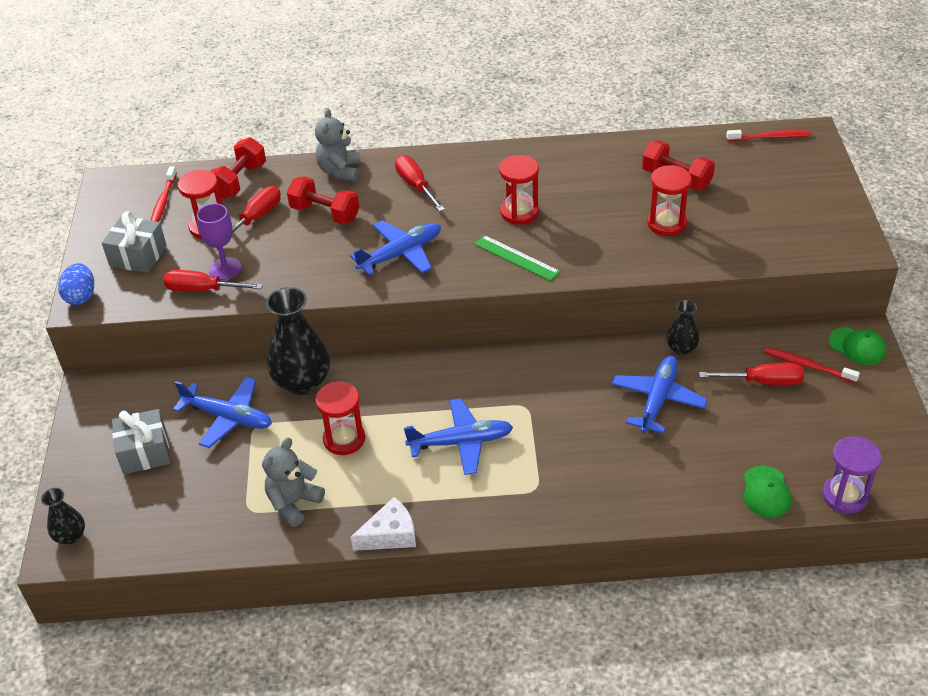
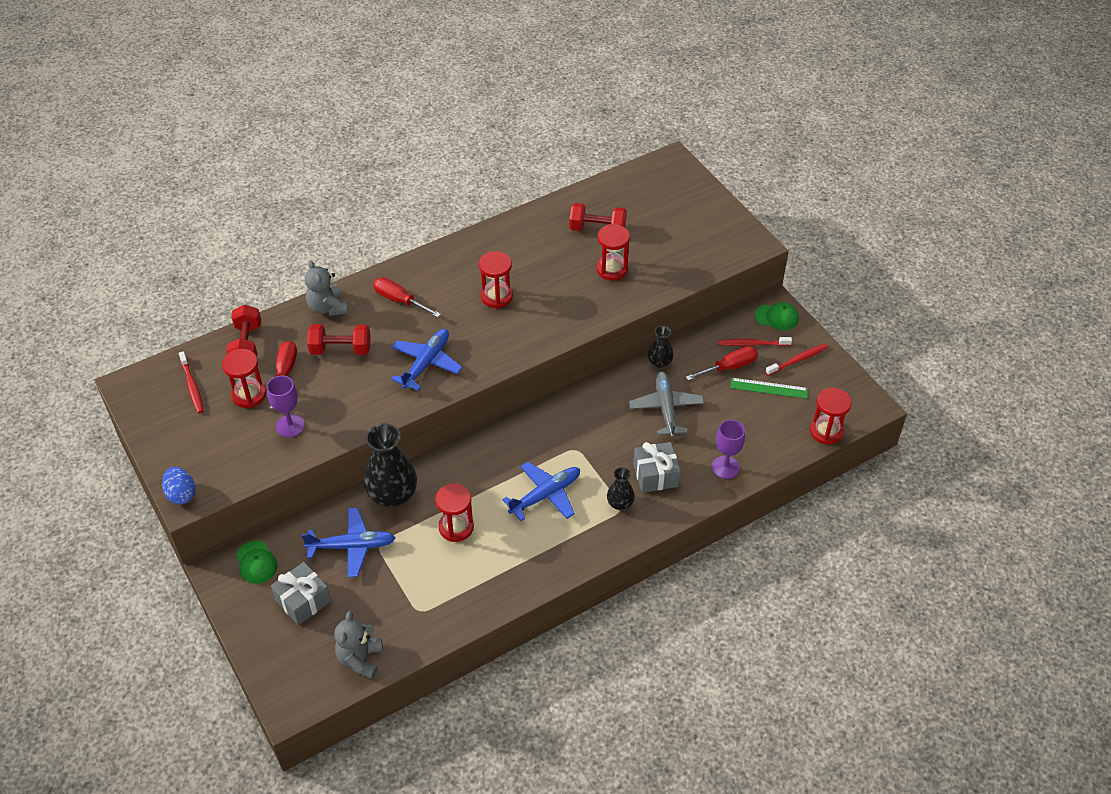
camera: 30 degrees left, 5 degrees up
(70, 536) = (290, 691): black vase -> black vase (620, 503)
(138, 256) = (205, 441): grey gift -> grey gift (655, 475)
(203, 290) = (284, 451): red screwdriver -> none
(293, 503) = (450, 591): grey teddy bear -> grey teddy bear (360, 659)
(390, 535) = (538, 585): white cheese -> none
(516, 258) = (518, 335): green ruler -> green ruler (769, 388)
(657, 400) = (666, 408): blue plane -> grey plane
(689, 490) = (725, 467): none -> purple goblet
(766, 492) = (775, 448): green cap -> green cap (256, 562)
(770, 137) = (645, 172): red toothbrush -> red toothbrush (798, 360)
(845, 496) = (826, 431): purple hourglass -> red hourglass

